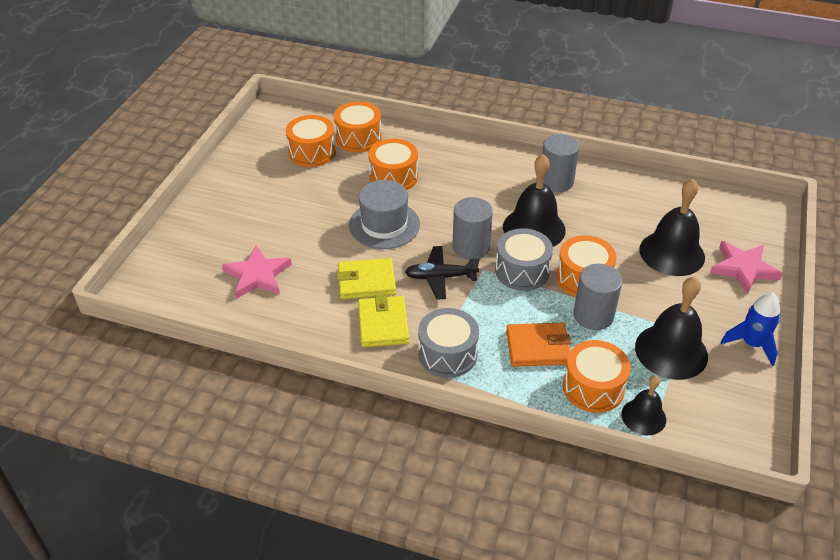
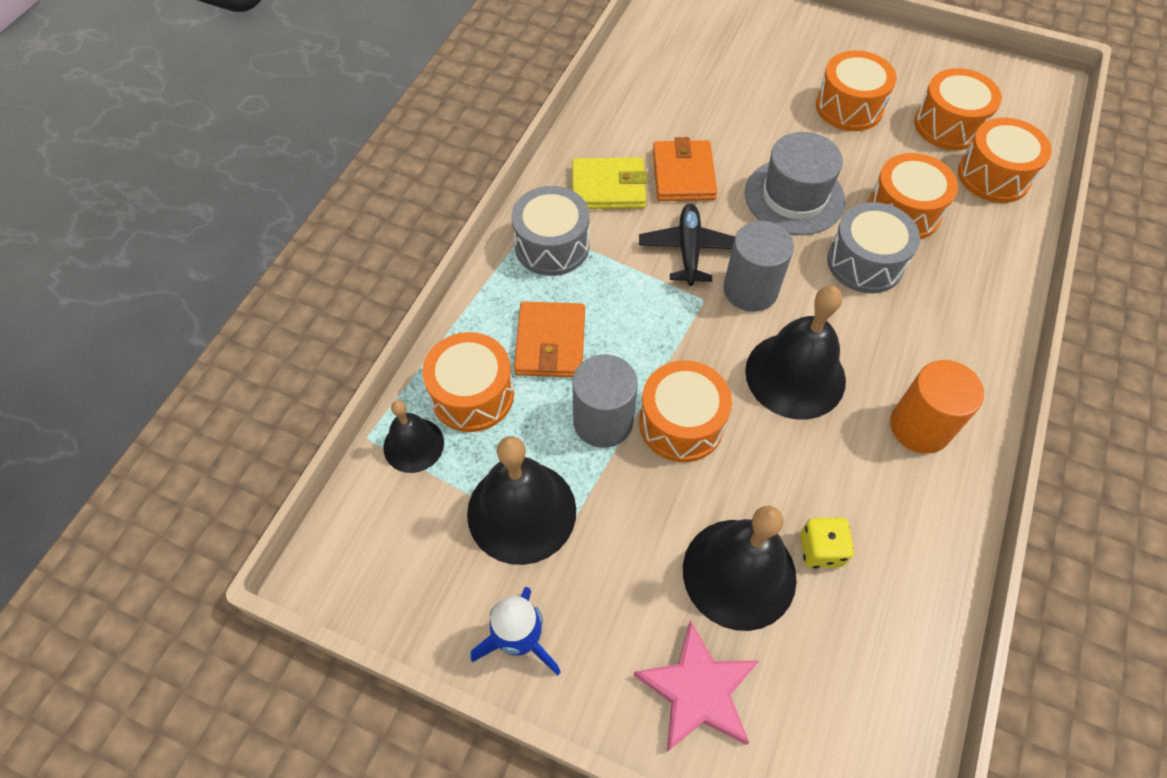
camera: 95 degrees right, 15 degrees up
(257, 275) = (697, 79): pink star -> none
(293, 195) = (849, 107): none -> orange drum
(366, 281) = (683, 174): yellow wallet -> orange wallet
(522, 271) = (699, 345): grey drum -> grey drum (865, 262)
(556, 181) = (920, 427): grey cylinder -> orange cylinder
(645, 222) = (821, 550): none -> yellow dice

